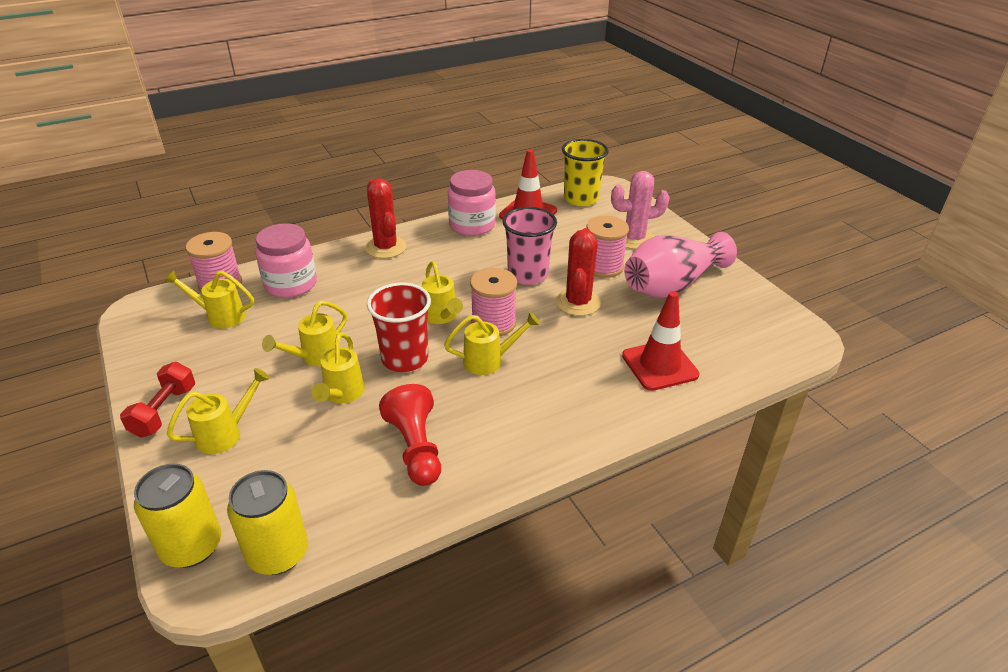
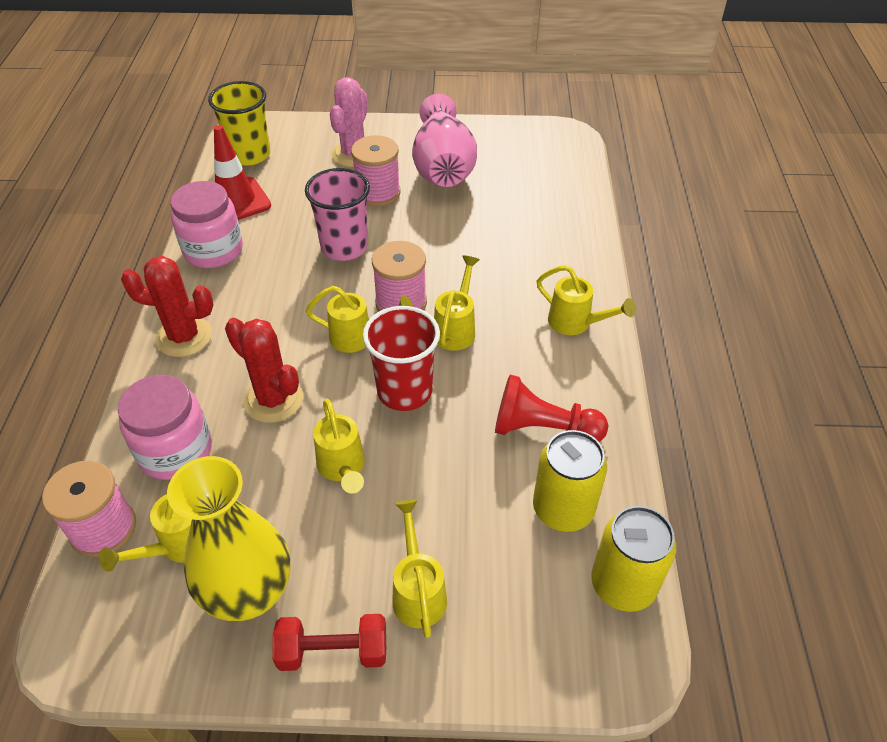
camera: 60 degrees left, 10 degrees up
(164, 411) = (333, 651): red dumbbell -> red dumbbell turned 45 degrees counterclockwise
(192, 546) = (577, 664): yellow can -> yellow can (563, 509)
(197, 357) = (249, 592): none -> yellow vase
(342, 395) = (425, 463): yellow watering can -> yellow watering can (576, 323)
(578, 302) = (418, 233): red cactus -> red cactus (273, 400)
(659, 365) = (542, 225): red traffic cone -> none

